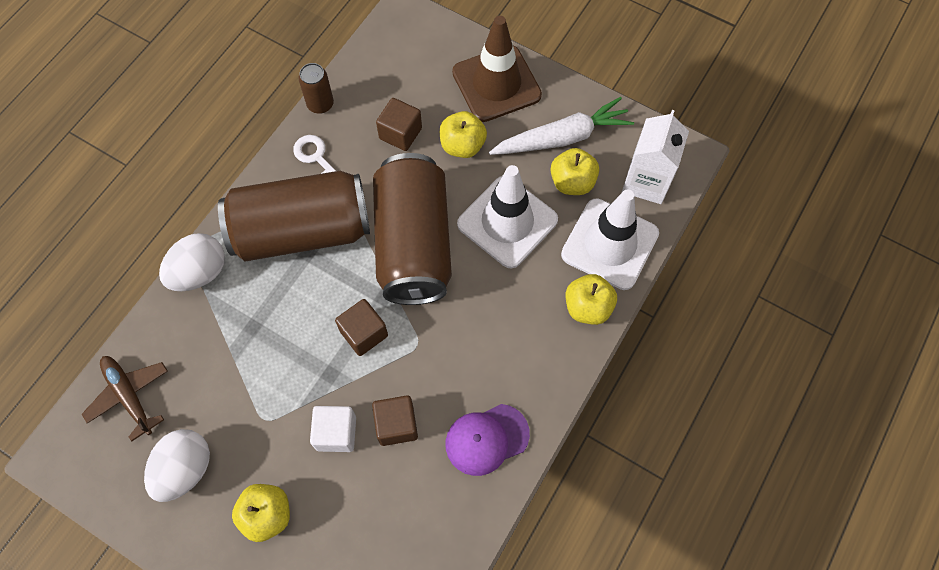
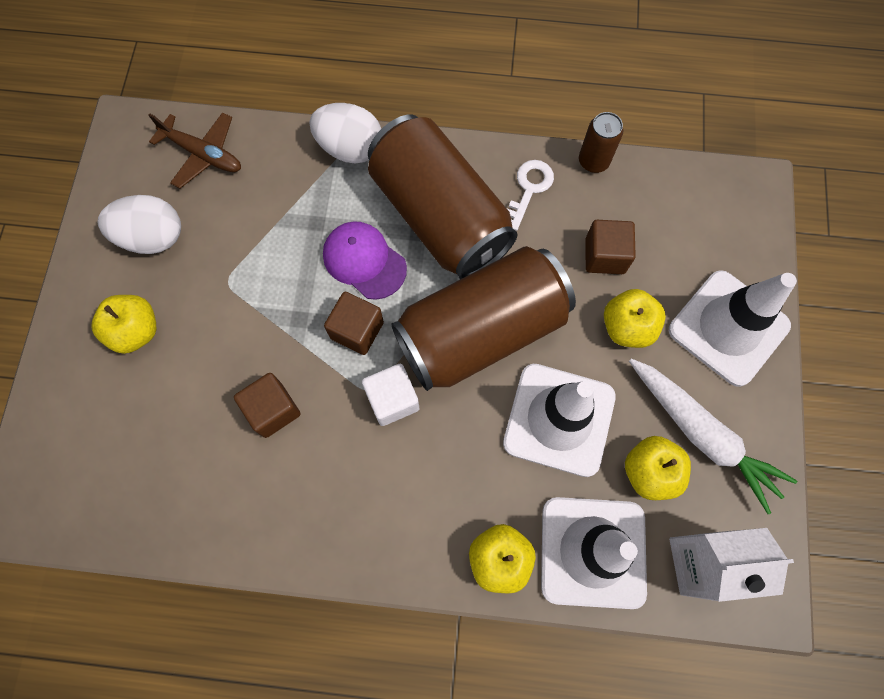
camera: 65 degrees right, 5 degrees up
(129, 396) = (203, 154): brown plane -> brown plane turned 90 degrees clockwise
(336, 433) = (241, 355): white cube -> white cube (392, 400)
(486, 439) = (295, 511): purple cap -> purple cap (364, 261)
(496, 84) = (728, 328): brown traffic cone -> white traffic cone

